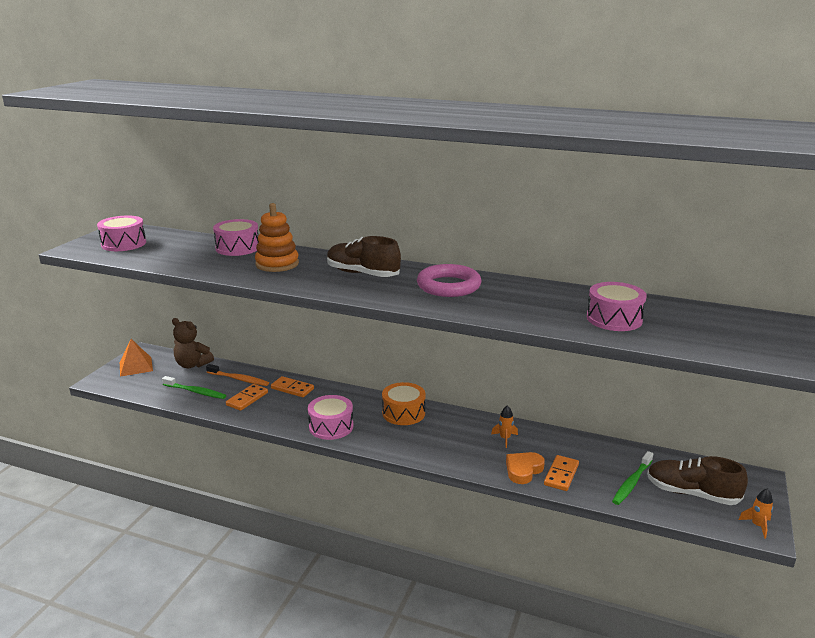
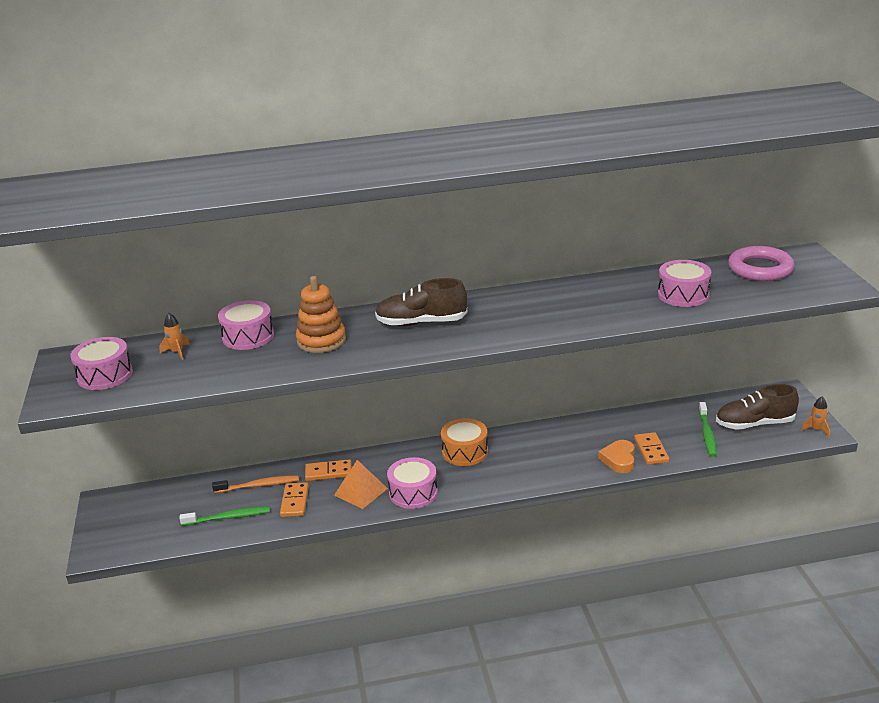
camera: 30 degrees left, 5 degrees up
(136, 366) = (118, 520): orange pyramid -> orange pyramid (361, 491)
(192, 365) = (184, 491): brown teddy bear -> none
(448, 286) = (516, 309): pink ring -> pink ring (760, 269)
(505, 438) = (576, 438): orange rocket -> orange rocket (177, 352)

